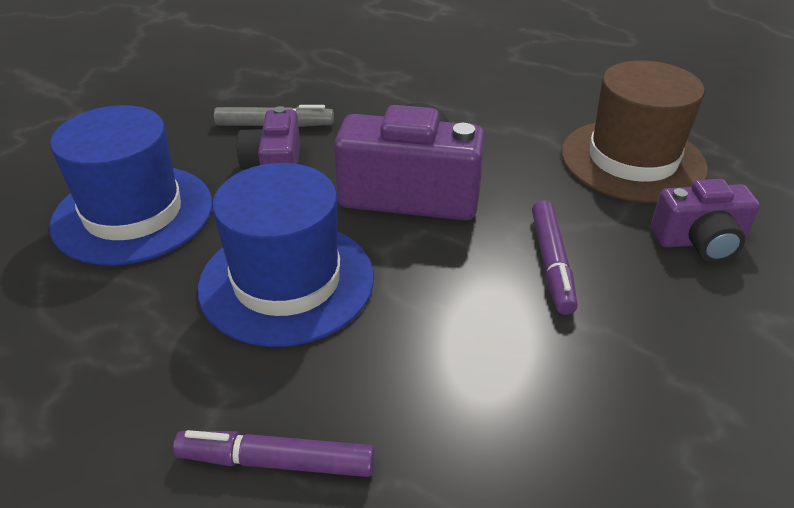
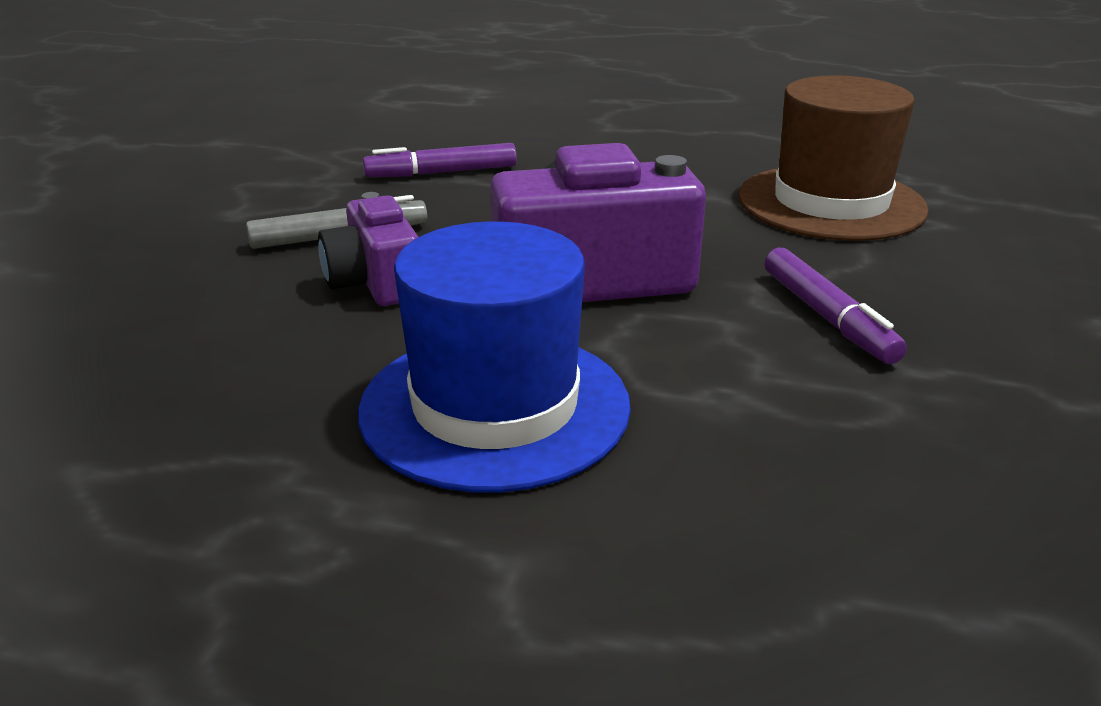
camera: 20 degrees left, 10 degrees down
(133, 213) = (188, 373): blue hat -> none
(277, 462) = (654, 628): purple marker -> purple marker (442, 173)
(699, 241) = (971, 265): purple camera -> none

